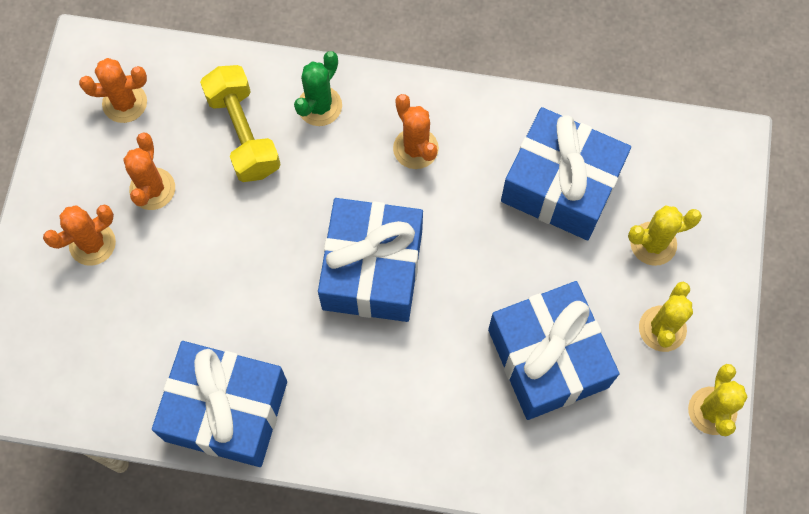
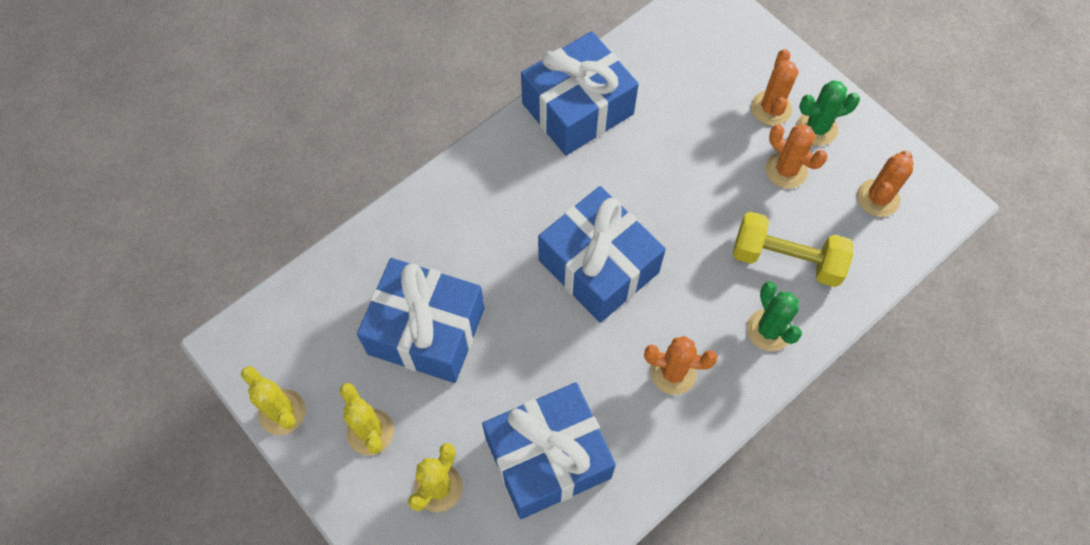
camera: 130 degrees right, 5 degrees down
(86, 192) = (816, 128): none -> green cactus

